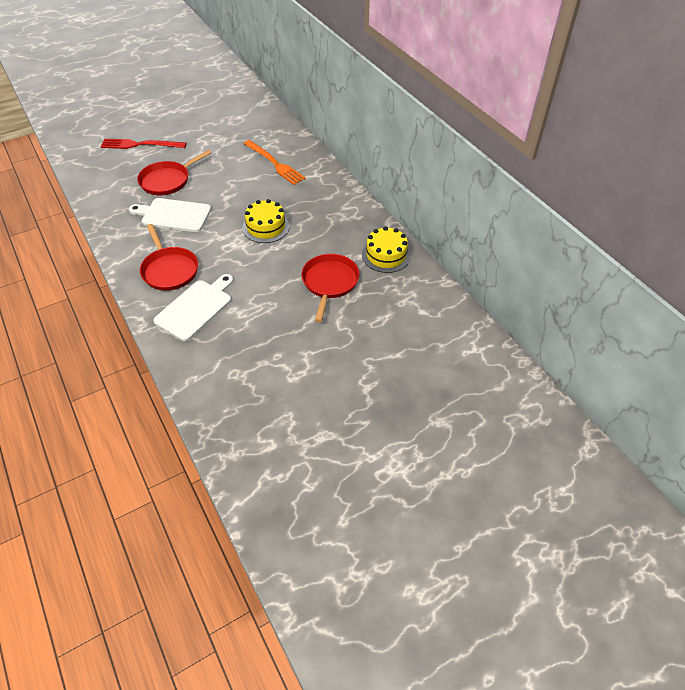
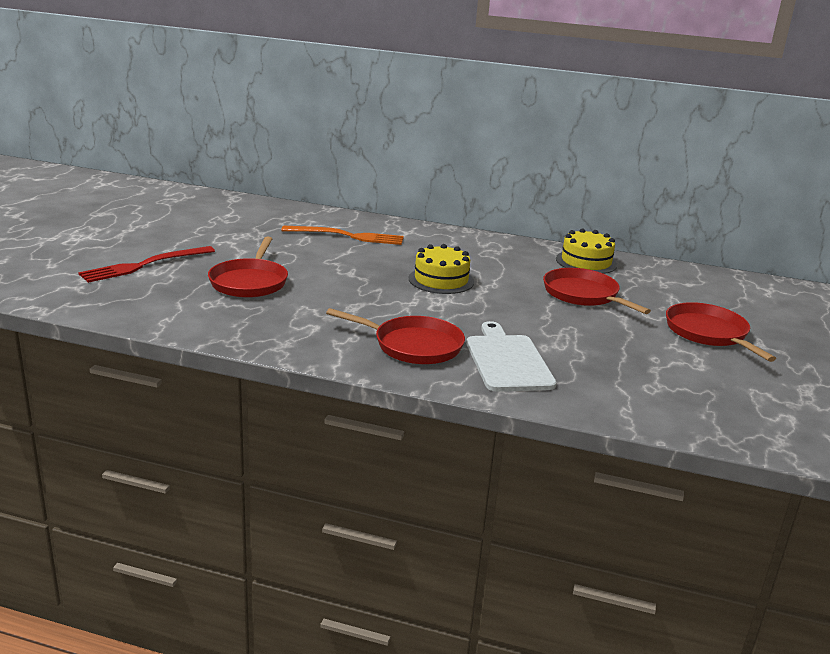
camera: 45 degrees left, 25 degrees down
(173, 215) = (319, 304): white cutting board -> none
(349, 358) = (708, 333): none -> red pan

